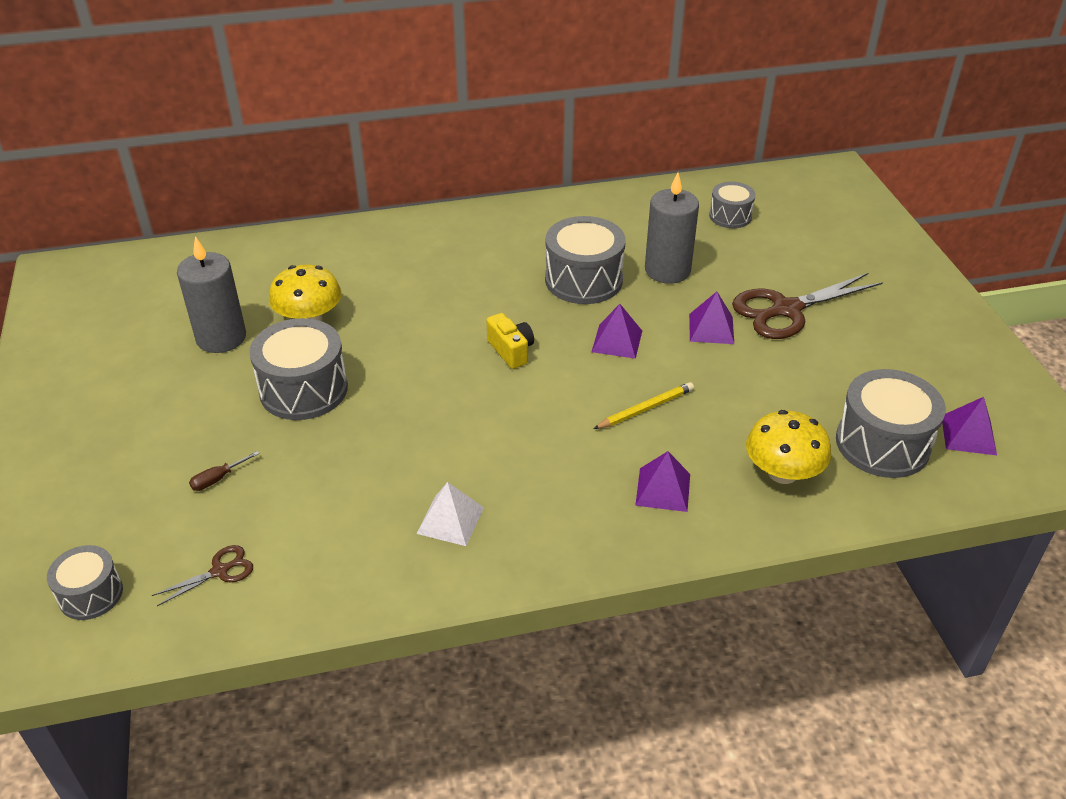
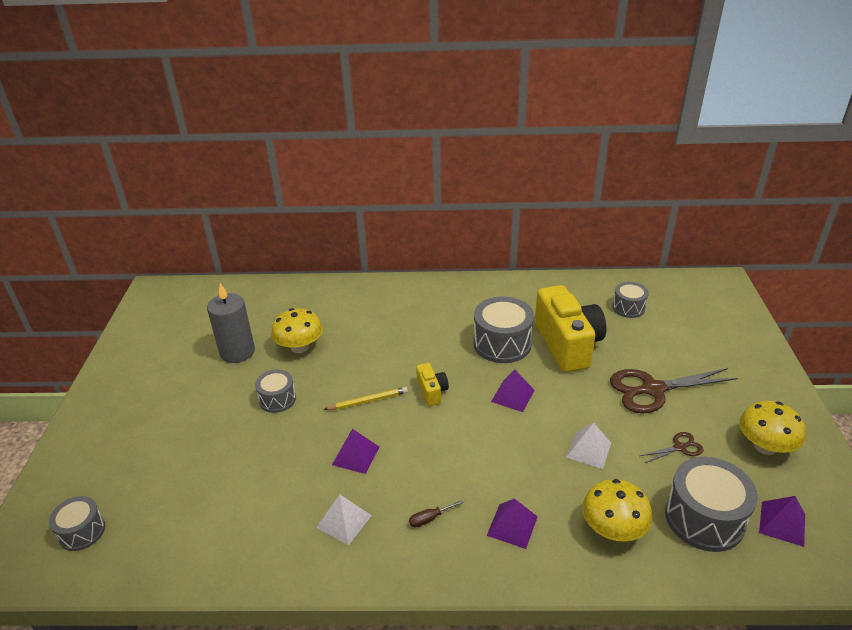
camera: 15 degrees right, 5 degrees down
(218, 479) = (196, 458): brown screwdriver -> brown screwdriver (430, 518)
(220, 571) = (171, 531): brown scissors -> brown scissors (679, 447)
(303, 389) = (277, 399): grey drum -> grey drum, size x0.58
(645, 408) = (518, 454): yellow pencil -> yellow pencil (368, 401)
(667, 270) = (567, 344): grey candle -> yellow camera
(711, 328) = (588, 396): purple pyramid -> purple pyramid (356, 455)
(729, 390) = (588, 450): none -> white pyramid
(930, 355) = (765, 446): none -> yellow mushroom

